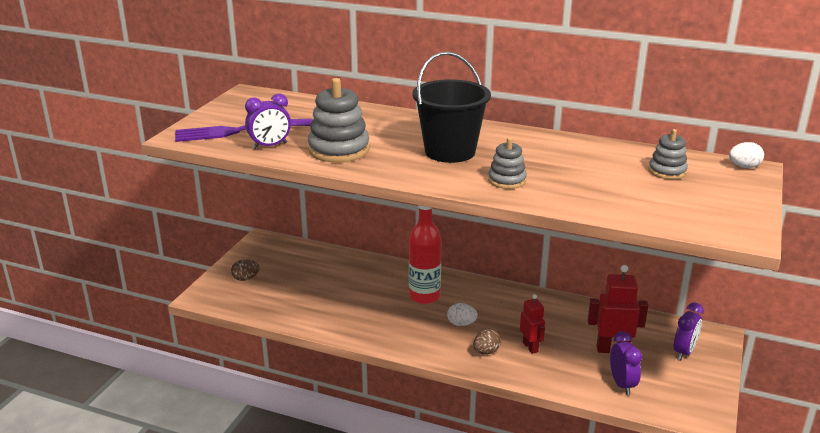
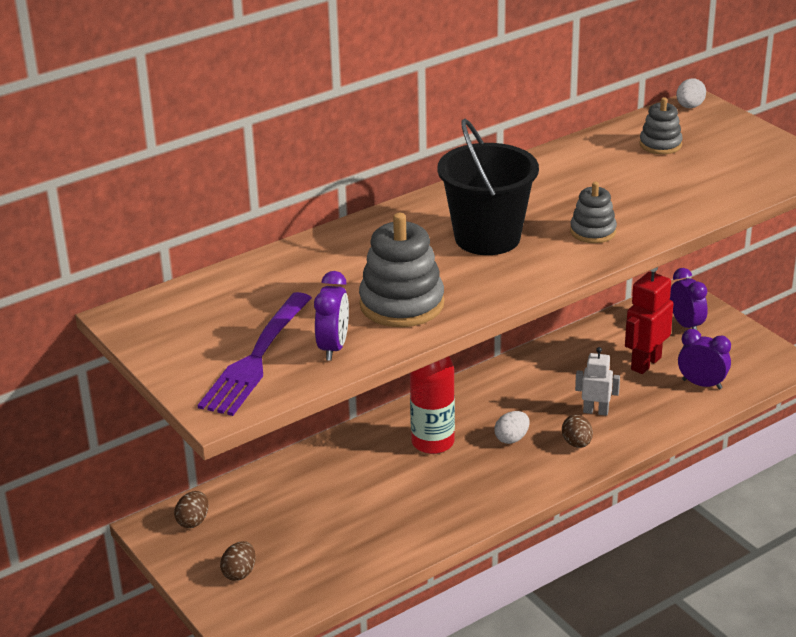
camera: 55 degrees left, 5 degrees up
(276, 249) = (193, 521): none -> brown egg
(530, 347) = (595, 411): red robot -> white robot

